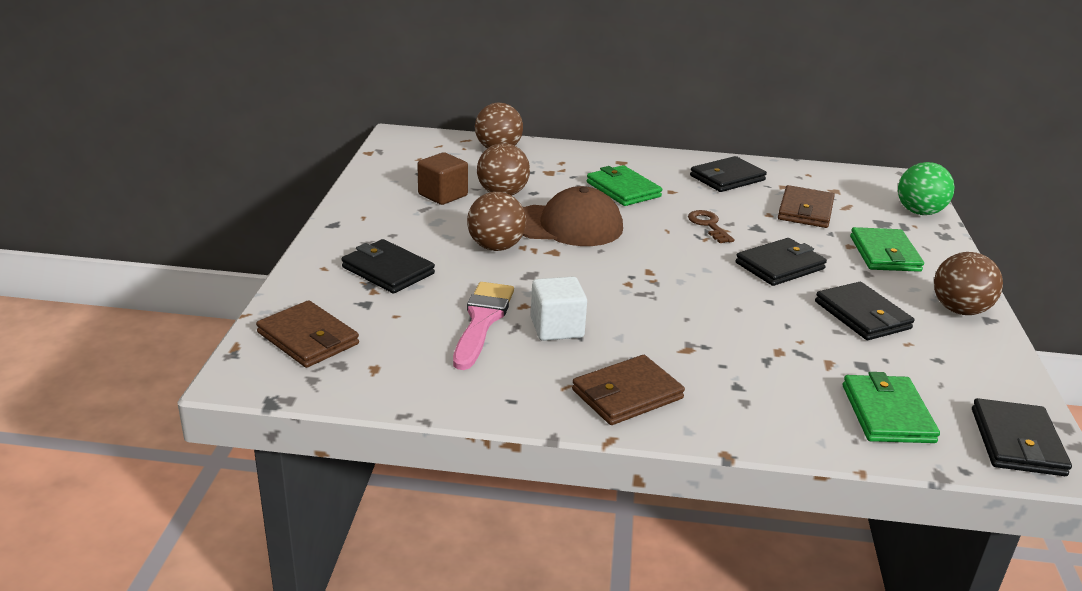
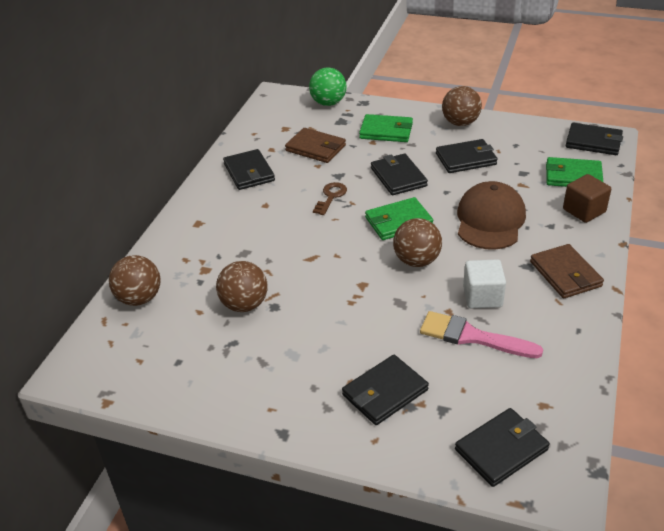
camera: 75 degrees left, 10 degrees up
(308, 338) = (501, 449): brown wallet -> black wallet
(443, 195) = (236, 346): brown cube -> brown cube (584, 211)
(496, 247) = (350, 318): brown ball -> brown ball (416, 261)
(567, 225) = (317, 271): brown cap -> brown cap (490, 220)
(623, 189) = (255, 230): green wallet -> green wallet (398, 222)
(708, 225) = (331, 197): brown key -> brown key turned 120 degrees clockwise

